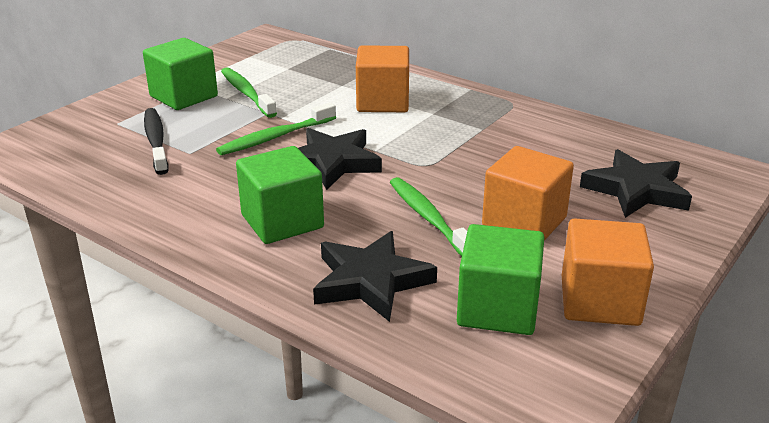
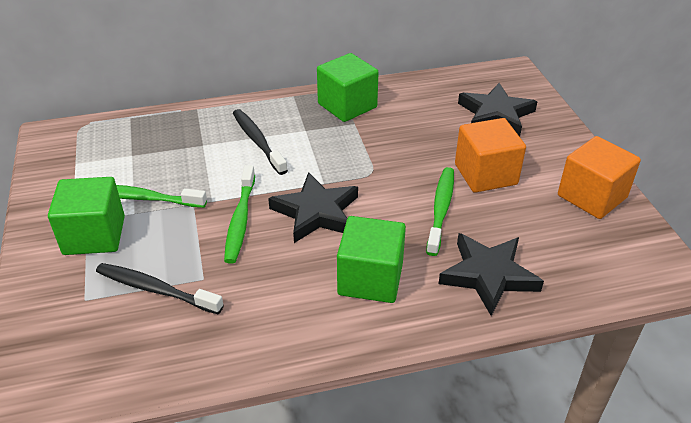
camera: 50 degrees left, 10 degrees up
(383, 102) = (257, 141): orange cube -> black toothbrush
(429, 218) = (440, 209): green toothbrush -> green toothbrush turned 90 degrees clockwise
(497, 308) = (566, 238): green cube -> green cube (347, 105)

